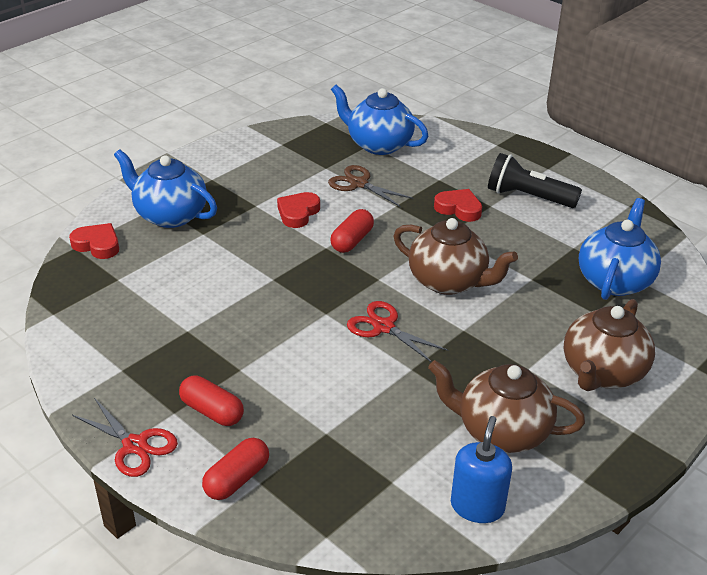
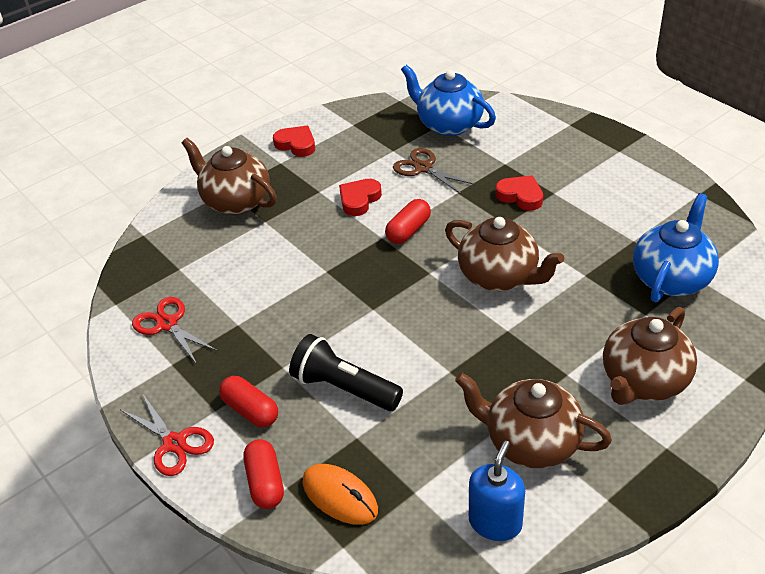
camera: 10 degrees right, 5 degrees up
(97, 245) = (164, 232): red heart -> red heart (296, 144)
(170, 215) = (236, 201): blue teapot -> brown teapot
(237, 479) = (265, 482): red capsule -> red capsule turned 60 degrees counterclockwise
(316, 489) = (339, 496): none -> orange mouse
(383, 327) = (428, 325): red scissors -> red scissors (167, 324)
(528, 197) = (594, 183): black flashlight -> black flashlight (344, 388)

